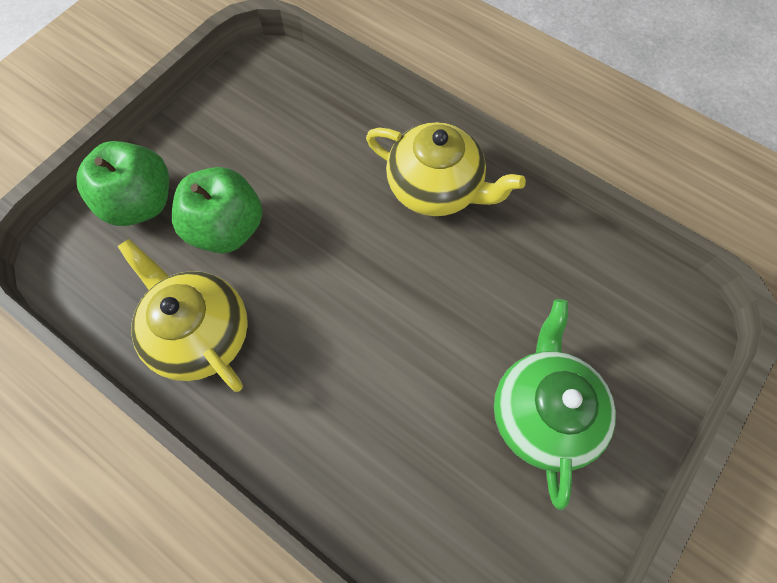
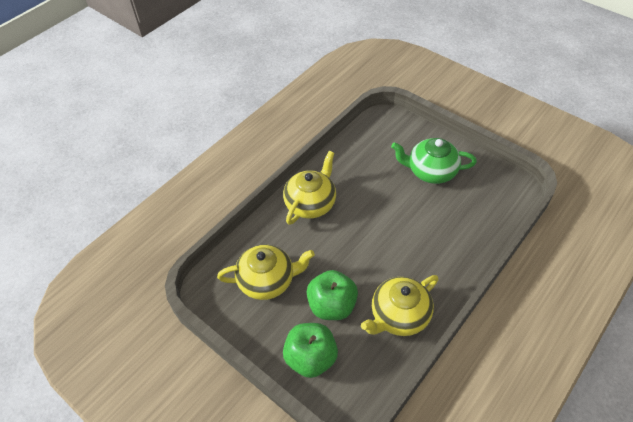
camera: 85 degrees left, 15 degrees down
(278, 137) = (267, 280): none -> yellow teapot

